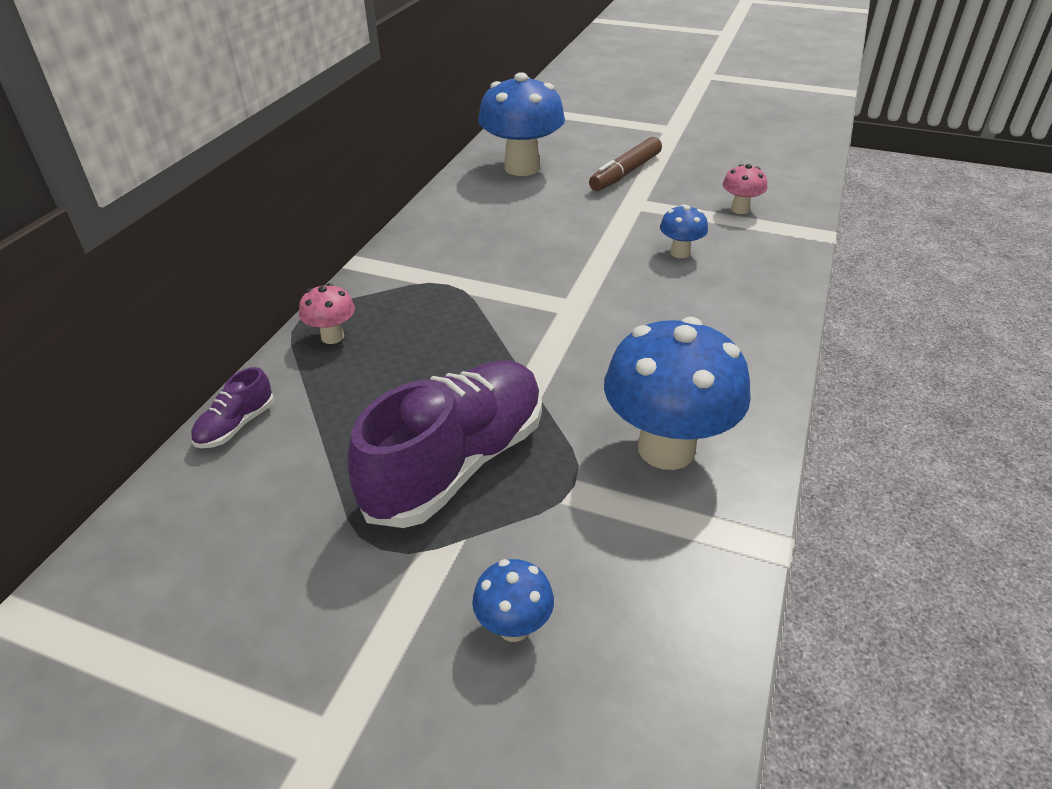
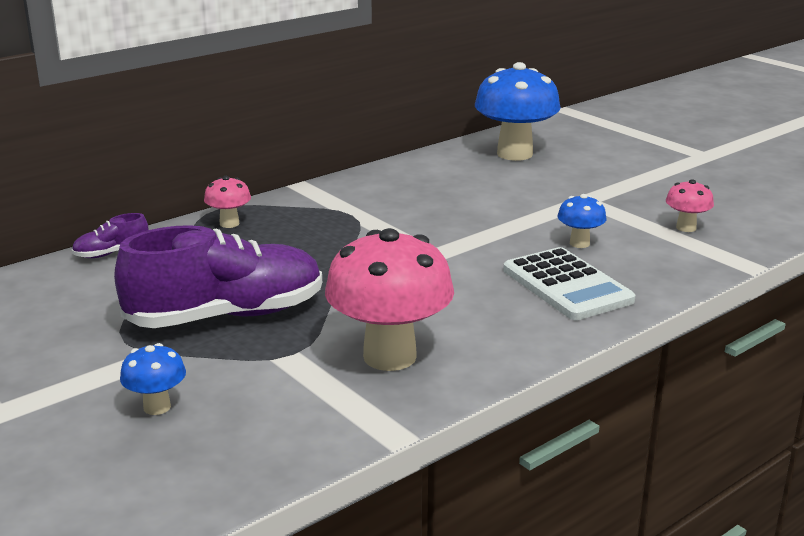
camera: 30 degrees right, 15 degrees down
(625, 173) = (608, 177): brown marker -> none
(666, 448) = (389, 356): blue mushroom -> pink mushroom
(720, 303) = (567, 285): none -> white calculator

